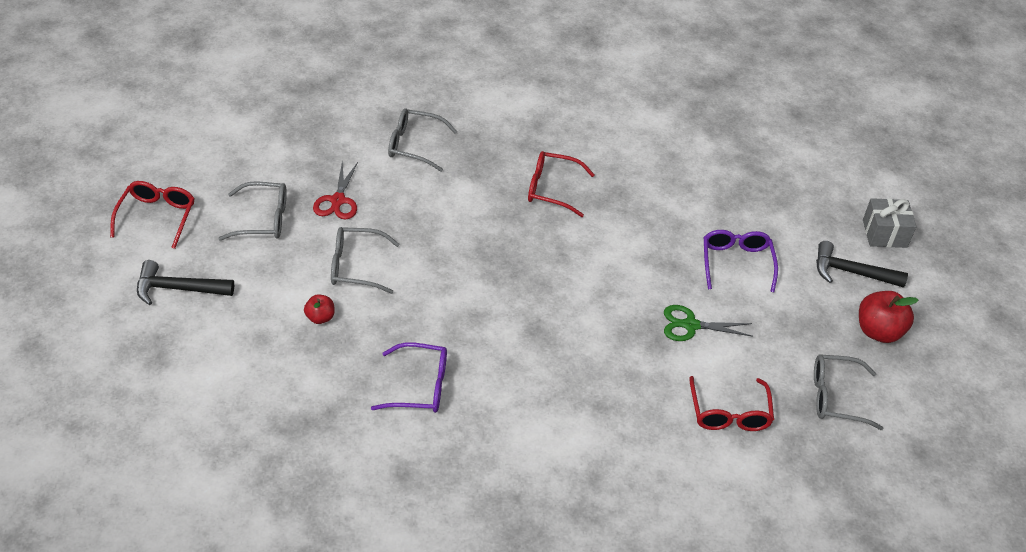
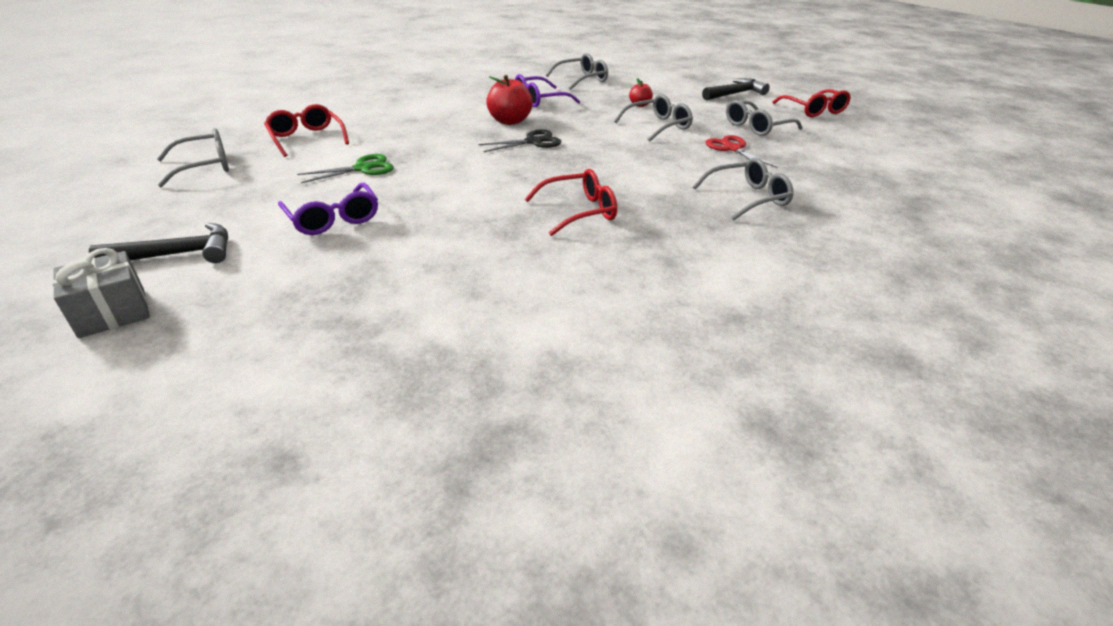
camera: 150 degrees right, 10 degrees down
(310, 421) = (582, 79): none -> grey glasses
(506, 297) = (533, 142): none -> black scissors
(878, 331) = (147, 216): red apple -> red apple (510, 121)

